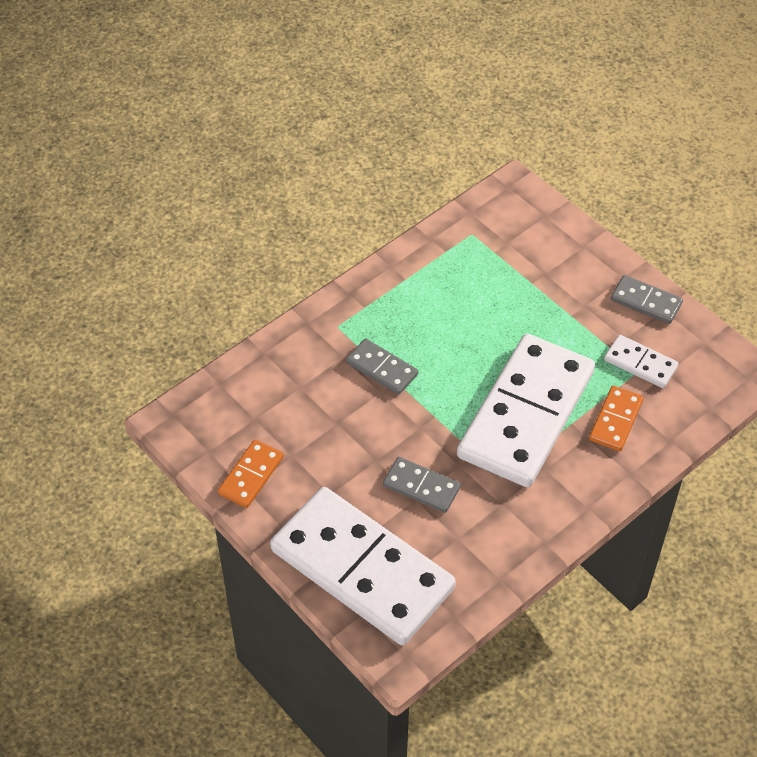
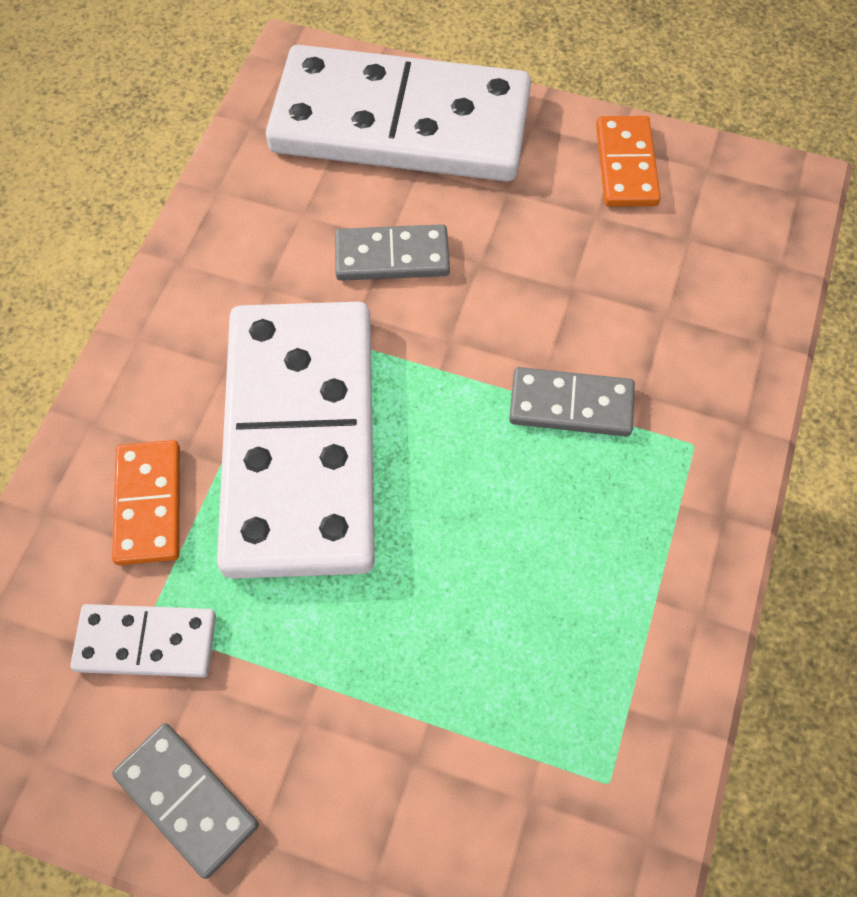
camera: 150 degrees right, 10 degrees up
(646, 301) = (186, 800): grey domino -> grey domino turned 45 degrees clockwise

